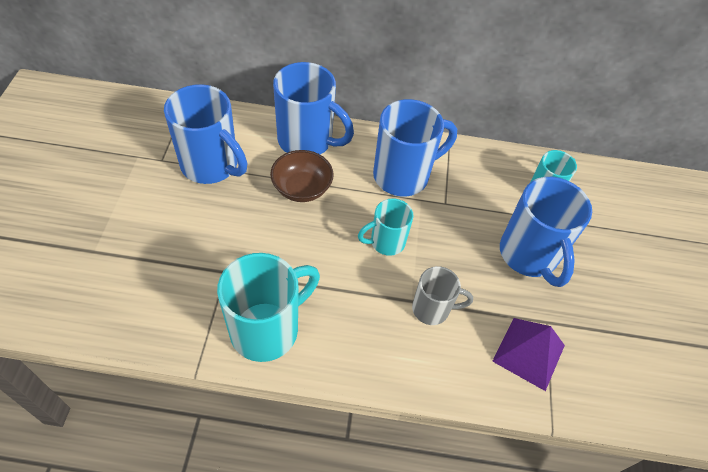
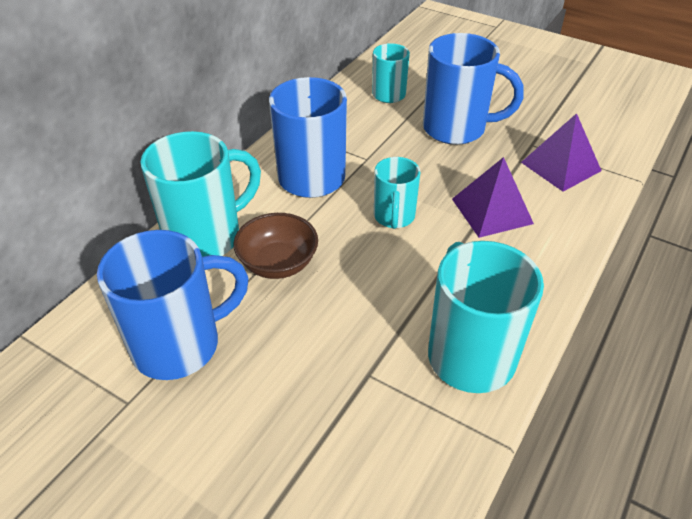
camera: 60 degrees left, 10 degrees down
(307, 141) = (206, 237): blue mug -> turquoise mug
(432, 309) = (492, 211): grey mug -> purple pyramid

